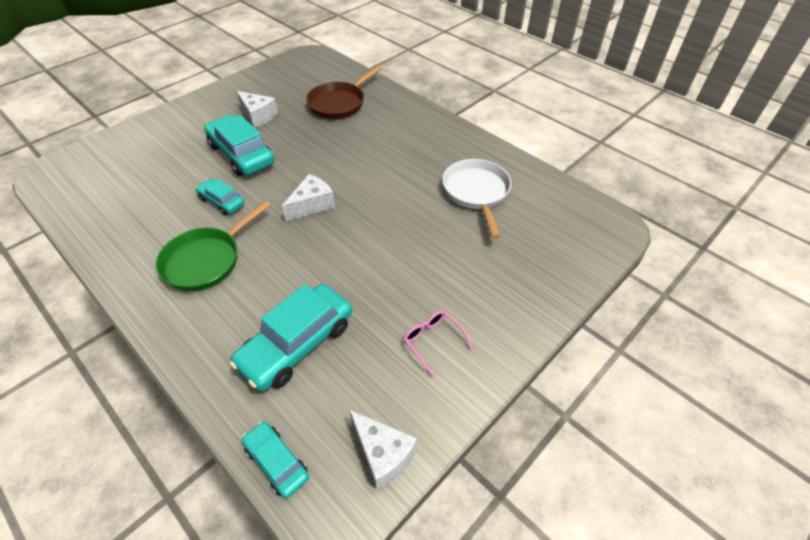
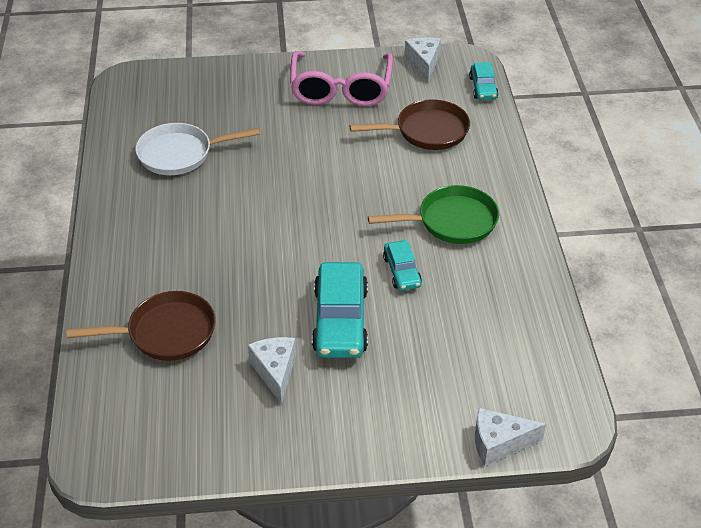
camera: 140 degrees left, 5 degrees down
(297, 344) = (427, 131): turquoise car -> brown pan
(312, 205) = (324, 221): white cheese -> white cheese (499, 443)
(433, 341) = (341, 89): pink glasses -> pink glasses, size x2.28
(476, 192) = (180, 154): white pan -> white pan turned 45 degrees clockwise

